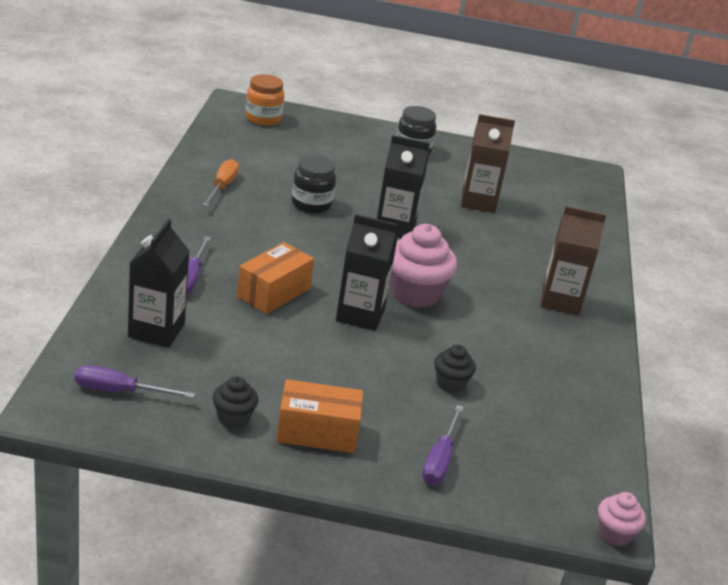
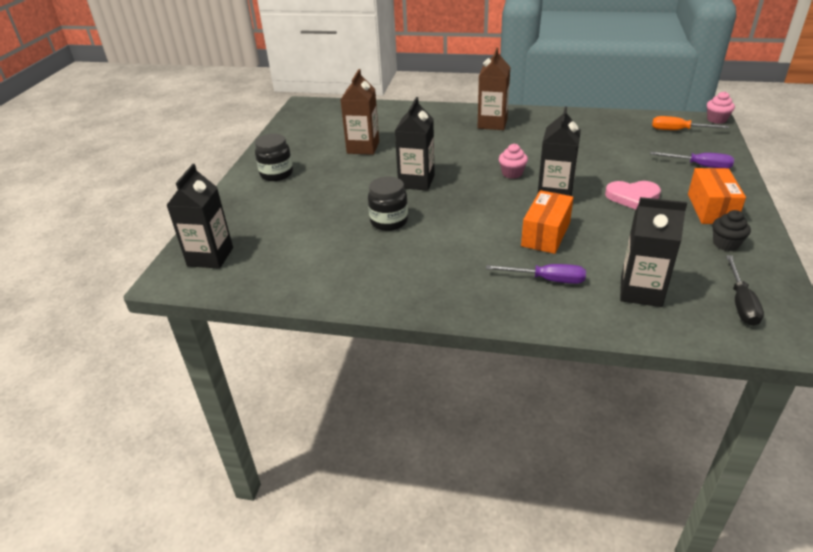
camera: 80 degrees left, 5 degrees up
(119, 391) = (741, 303): purple screwdriver -> black screwdriver
(222, 187) = (368, 273): orange screwdriver -> orange screwdriver (678, 130)
(263, 118) = (210, 257): orange jar -> black carton
(273, 293) = (546, 234): orange box -> orange box turned 75 degrees clockwise
(352, 374) = (632, 197): none -> pink heart
(415, 294) = (512, 173): pink cupcake -> pink cupcake, size x0.53
(450, 383) = (616, 161): black cupcake -> none

